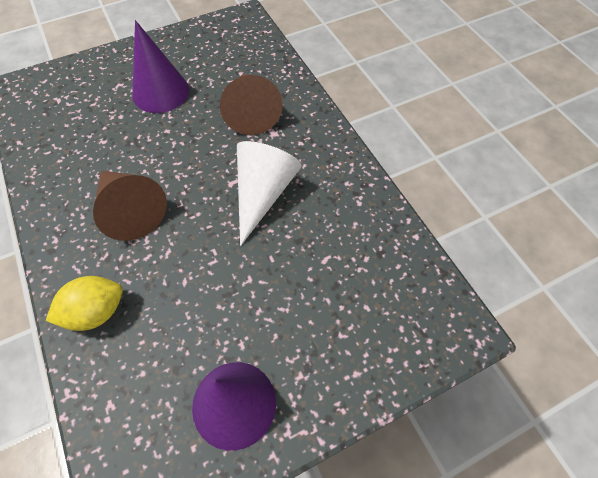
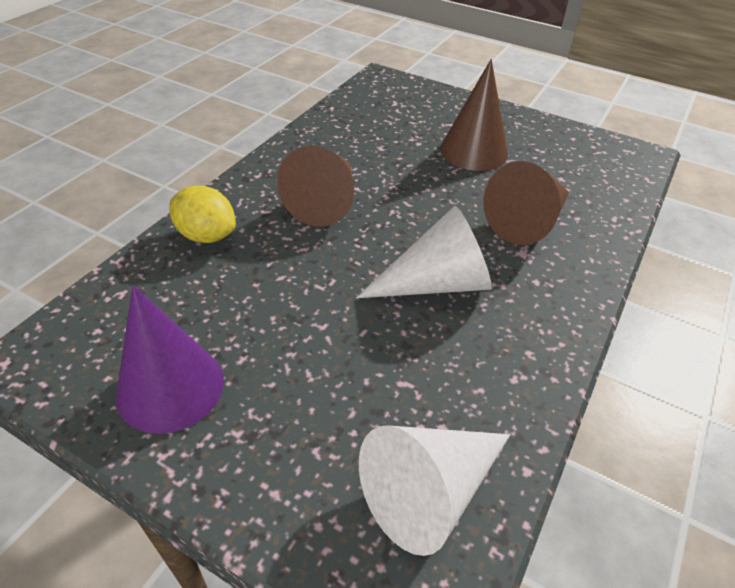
camera: 55 degrees right, 15 degrees down
(160, 92) = (474, 151): purple cone -> brown cone
(401, 290) = (429, 492): none -> white cone

